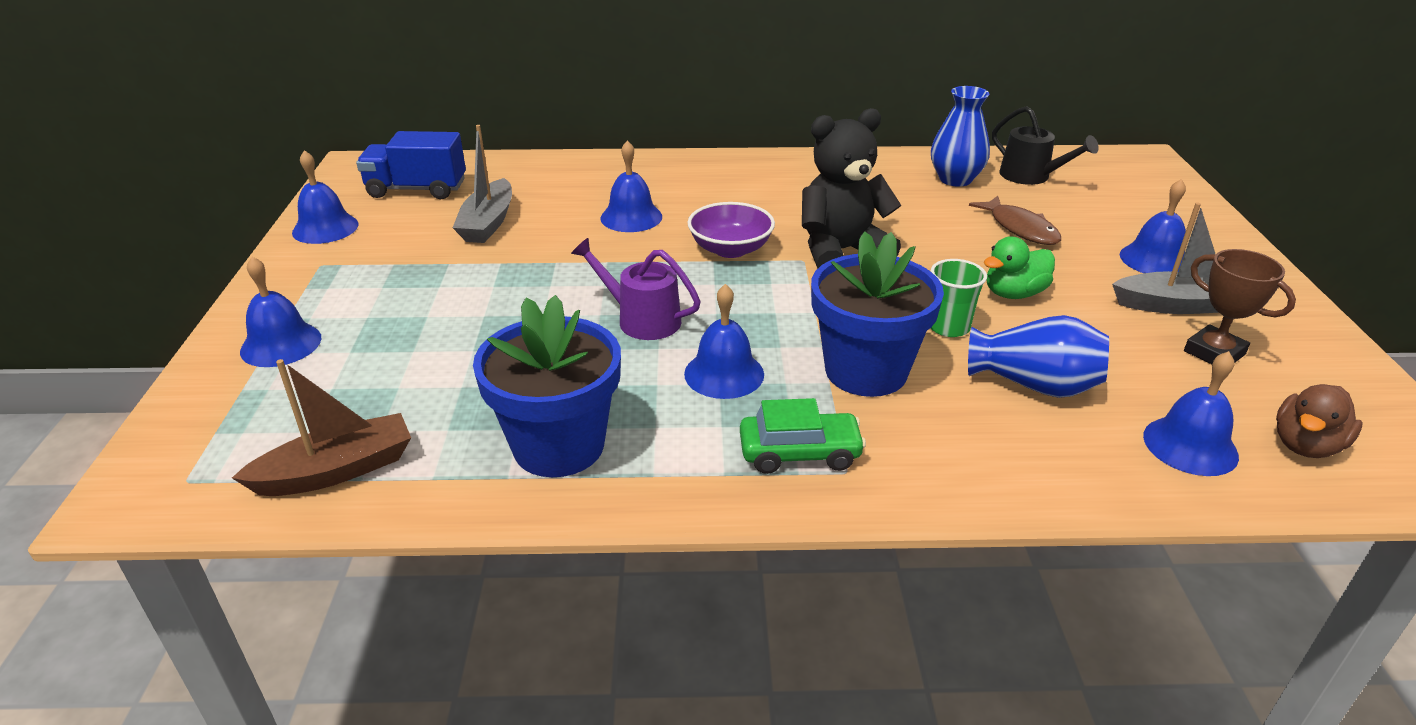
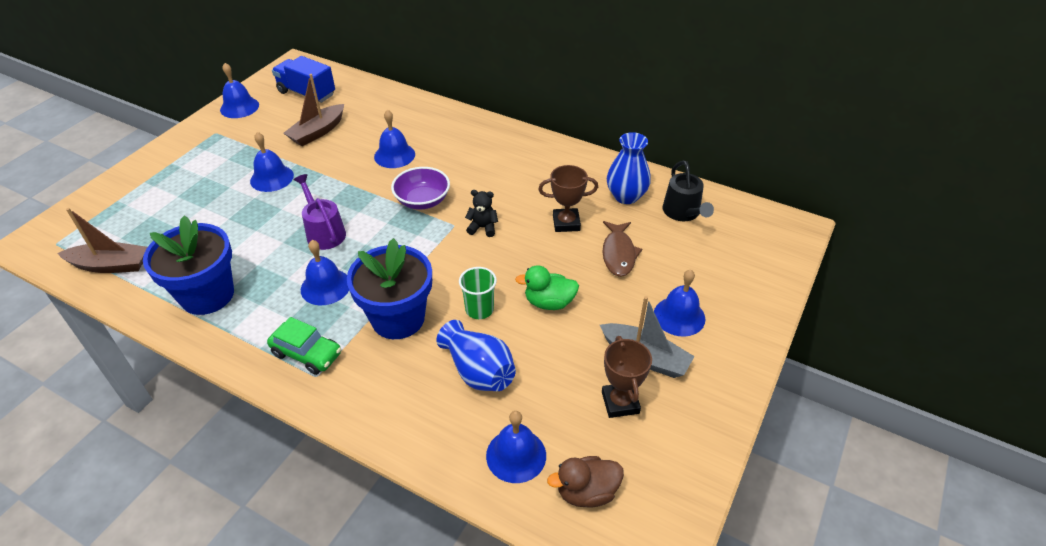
camera: 30 degrees right, 10 degrees up
(281, 344) = (154, 179): blue bell -> blue bell (272, 178)
(488, 223) = (317, 132): grey boat -> brown boat
(841, 252) = (483, 228): black teddy bear -> black teddy bear, size x0.46
(927, 219) = (566, 223): none -> brown trophy

